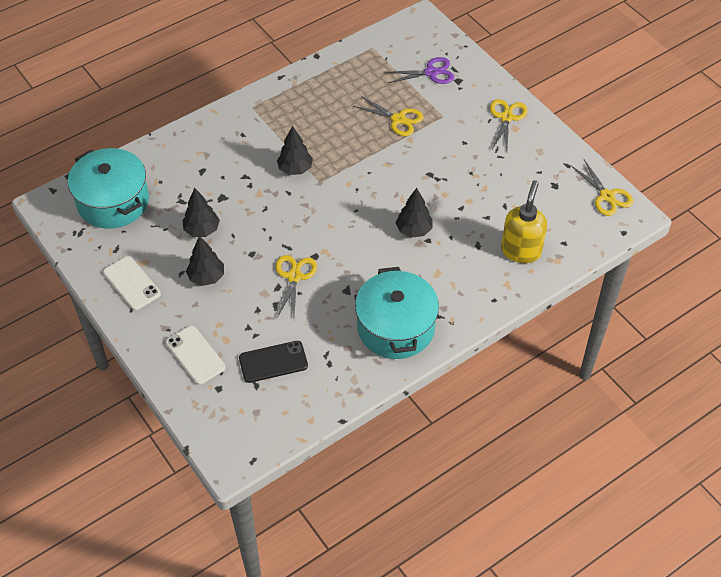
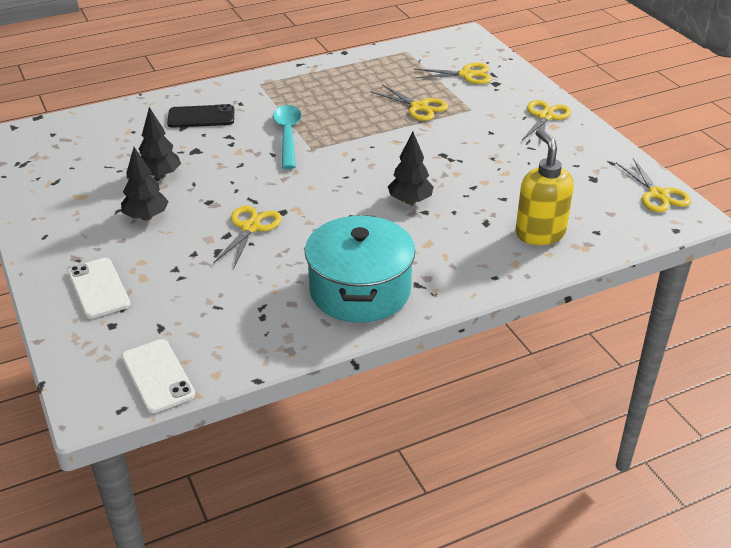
camera: 10 degrees right, 15 degrees down
(113, 202) = (73, 142): turquoise pot -> none
(131, 283) = (57, 213): white phone -> white phone (157, 376)
(273, 362) = (192, 307): black phone -> black phone (201, 117)
(295, 169) = (288, 135): black tree -> turquoise spoon
(431, 72) = (466, 75): purple scissors -> yellow scissors
(521, 250) = (539, 233): yellow soap dispenser -> yellow soap dispenser turned 45 degrees counterclockwise

